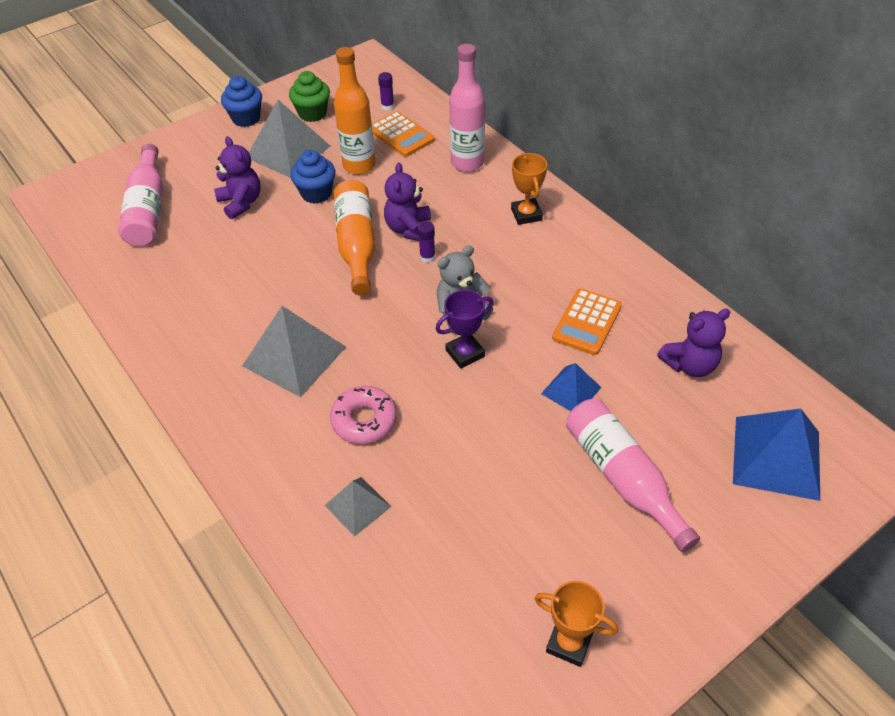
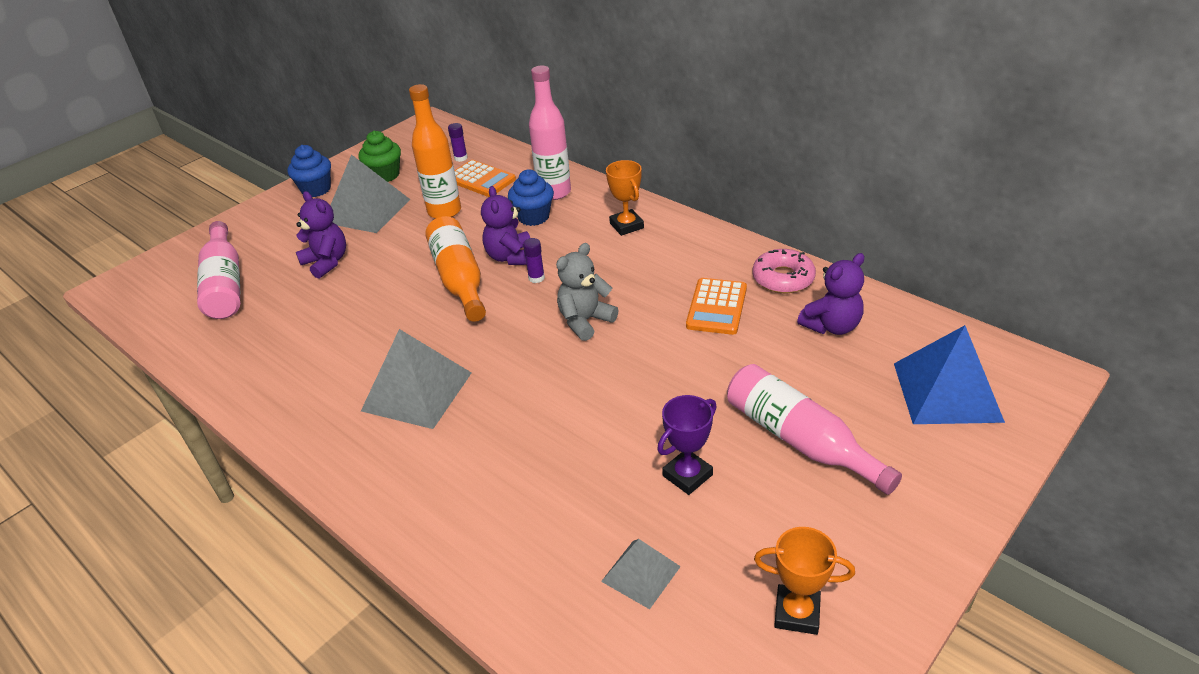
camera: 10 degrees left, 10 degrees down
(316, 193) = (405, 242): blue cupcake -> blue cupcake (533, 217)
(358, 506) = (523, 522): grey pyramid -> grey pyramid (641, 573)
(364, 420) = (509, 438): pink donut -> pink donut (783, 278)
(465, 353) = (600, 356): purple trophy -> purple trophy (687, 475)
(571, 390) = (720, 370): blue pyramid -> none

